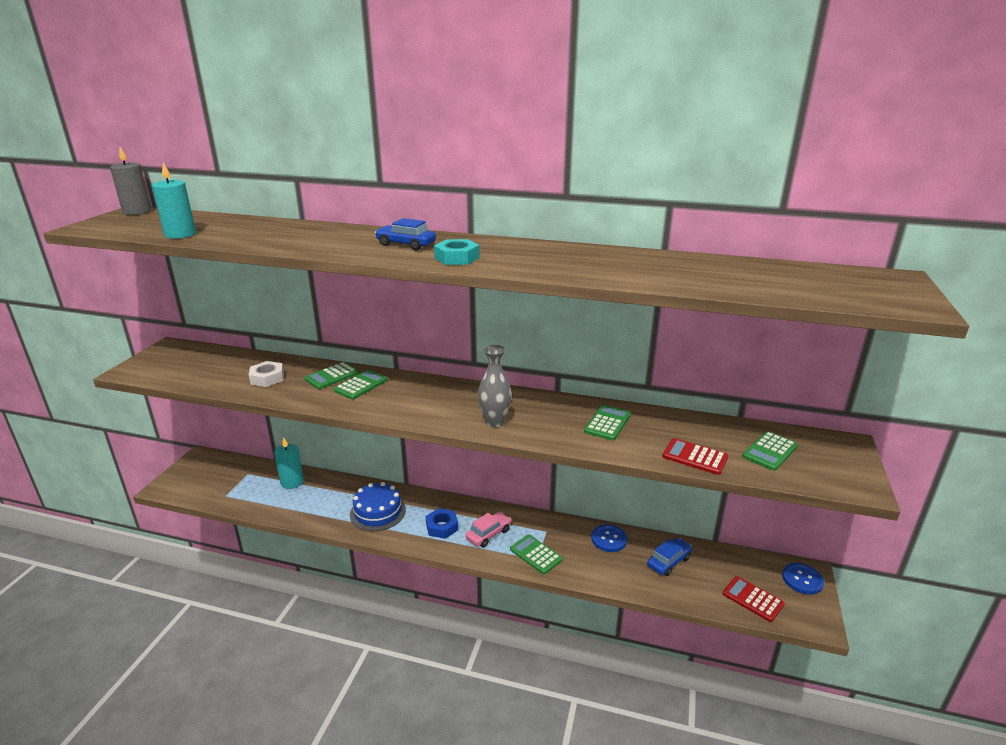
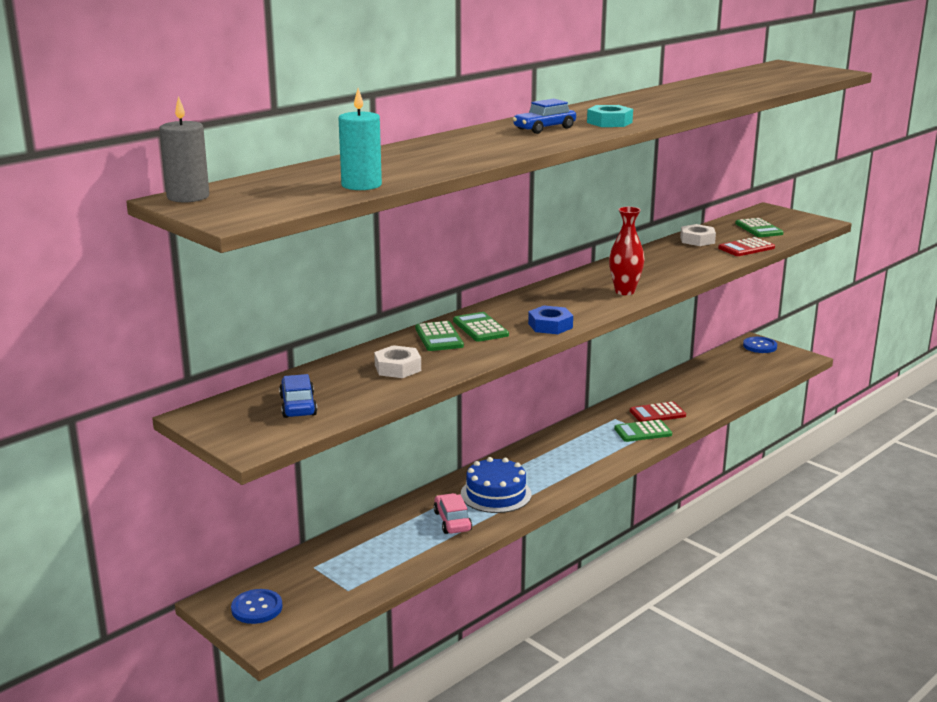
camera: 60 degrees left, 5 degrees down
(292, 482) = (372, 537): turquoise candle -> none
(442, 527) = (558, 465): blue nut -> blue nut (550, 325)
(488, 534) = (593, 445): pink car -> pink car (452, 521)
(494, 422) = (624, 291): grey vase -> red vase
(607, 423) = (670, 258): green calculator -> none
(609, 539) = (651, 396): blue button -> blue button (257, 608)
(669, 561) = (700, 382): blue car -> blue car (298, 406)
(681, 425) = (697, 240): none -> white nut
(752, 599) = (766, 369): red calculator -> red calculator (657, 413)

